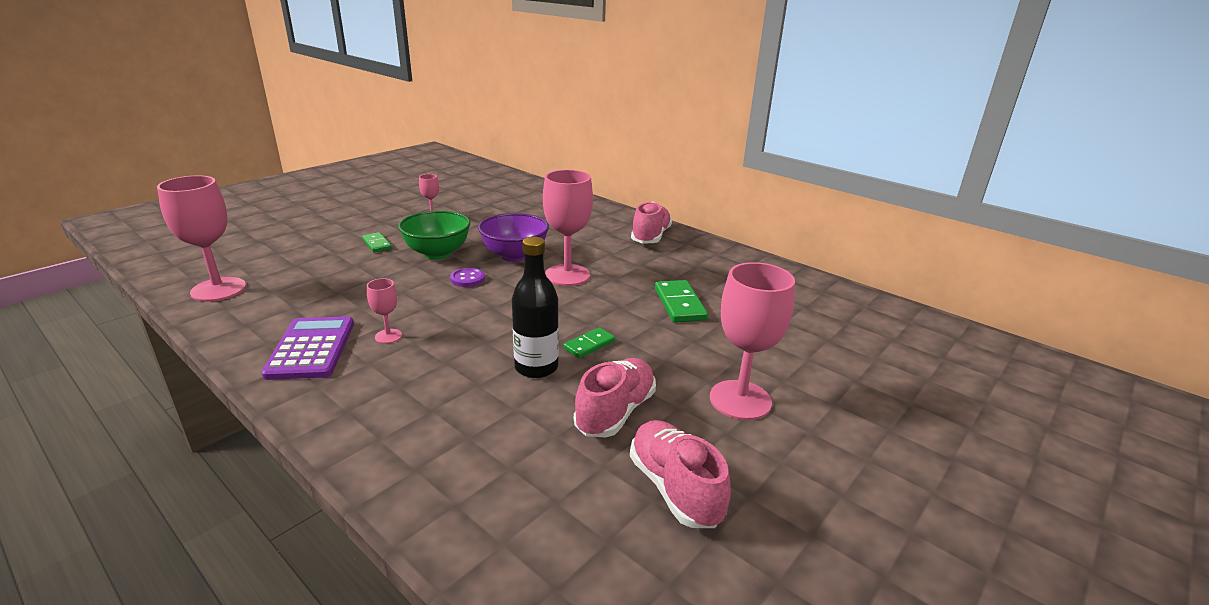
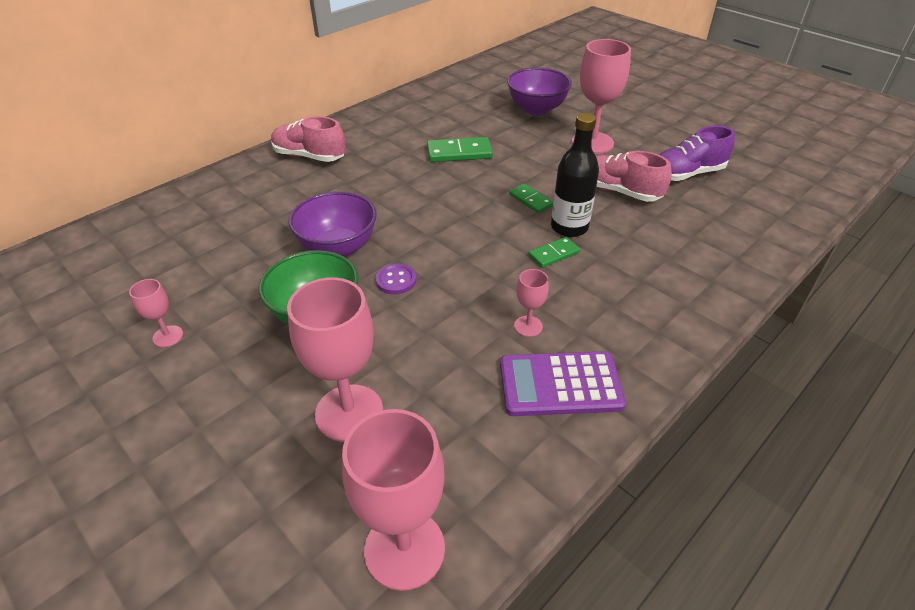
camera: 85 degrees left, 15 degrees up
(377, 244) = (266, 383): green domino -> green domino (554, 254)
(567, 275) = (395, 210): pink goblet -> pink goblet (349, 412)
(674, 488) = (686, 174): pink shoe -> purple shoe
(816, 358) = (536, 109): none -> purple bowl

